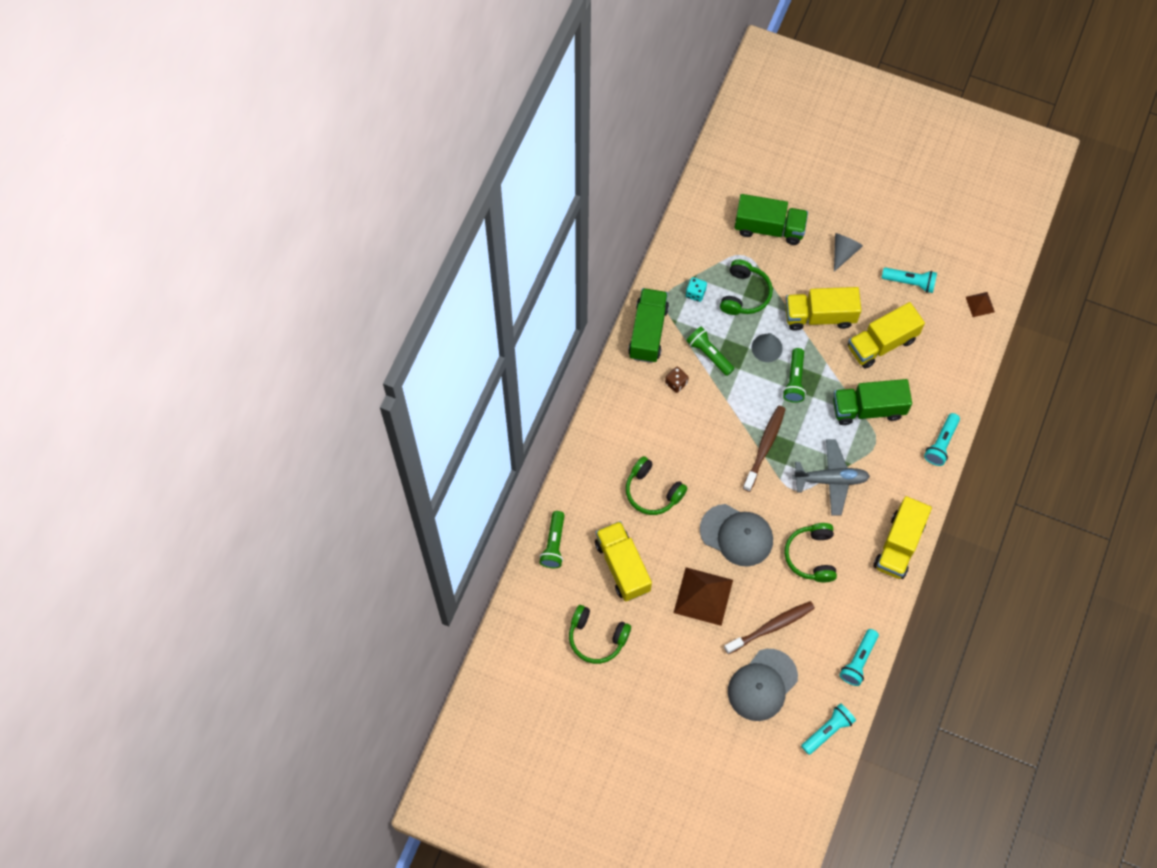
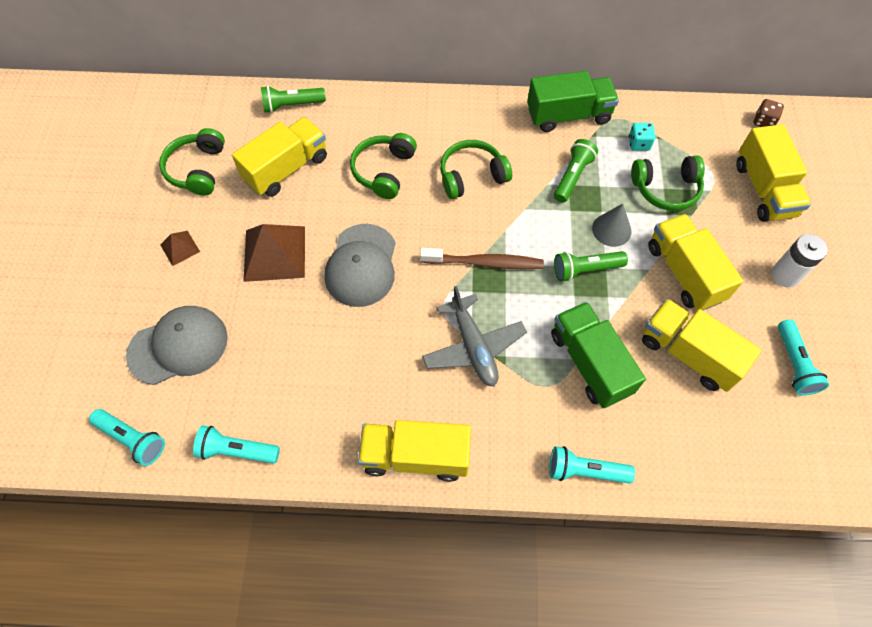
camera: 70 degrees right, 5 degrees down
(676, 383) = (522, 156): brown dice -> brown dice (763, 121)
(762, 685) = (178, 346): grey cap -> grey cap turned 135 degrees clockwise
(769, 228) = (764, 189): green truck -> yellow truck
(771, 627) = (256, 334): brown toothbrush -> none
(811, 556) = (363, 353): green headphones -> green headphones (472, 176)
(843, 252) = (785, 275): grey cone -> white battery
(980, 304) = (819, 465): brown pyramid -> brown pyramid (180, 248)

